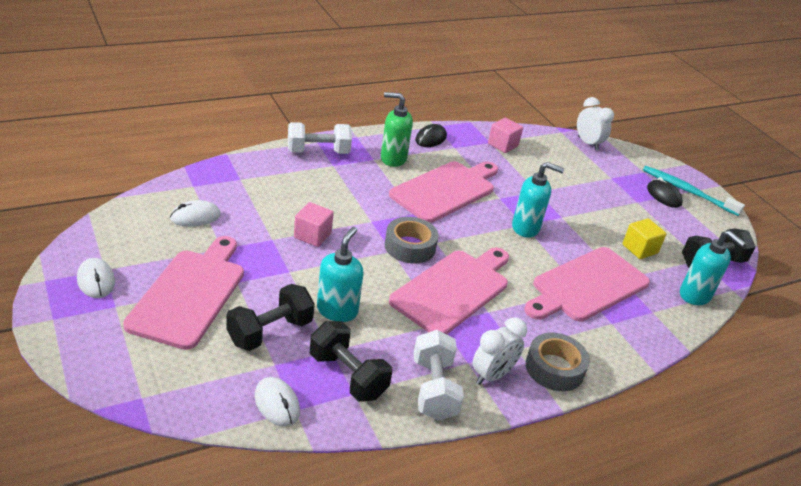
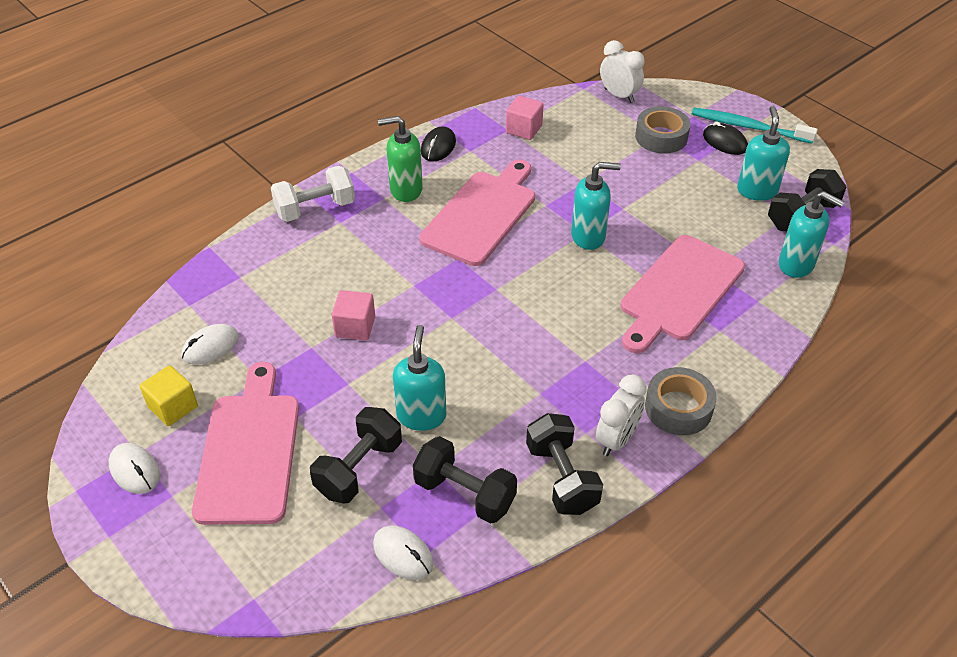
camera: 10 degrees left, 10 degrees up
(410, 246) = (469, 304): grey tape -> grey tape (661, 137)
(433, 389) = (561, 478): white dumbbell -> black dumbbell
(453, 289) = (537, 345): pink cutting board -> none
(639, 249) = (720, 223): yellow cube -> yellow cube (173, 407)
(679, 235) = (757, 190): none -> turquoise soap dispenser

